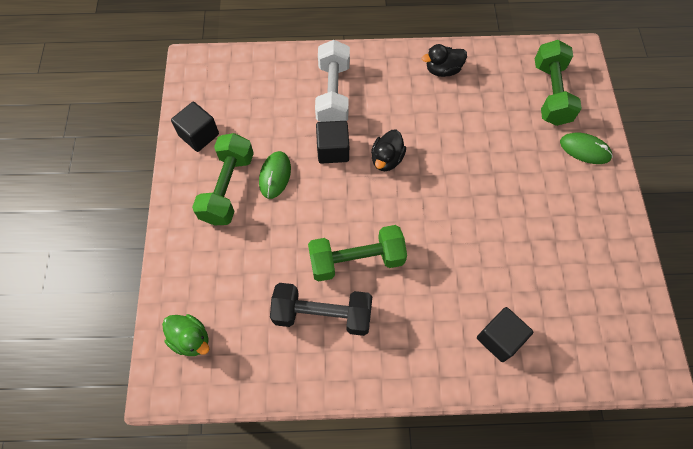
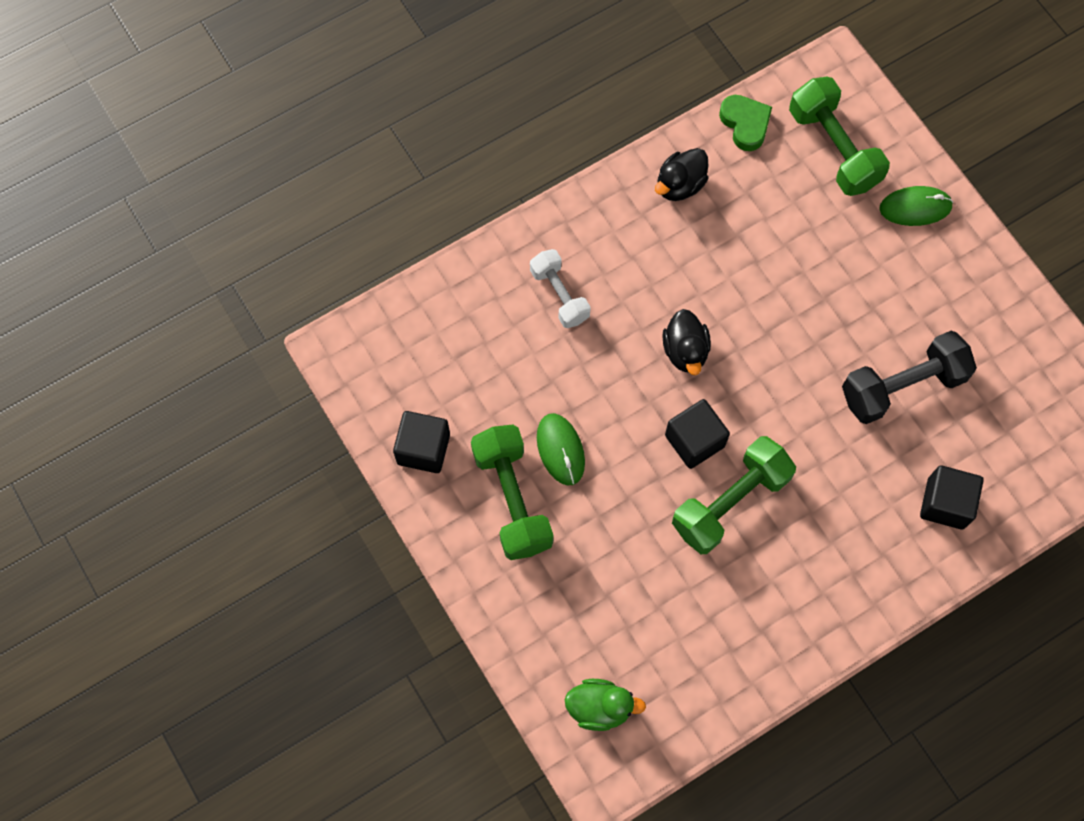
camera: 30 degrees left, 5 degrees up
(322, 314) = (732, 590): black dumbbell -> black dumbbell (902, 386)
(333, 93) = (559, 295): white dumbbell -> white dumbbell, size x0.64
(333, 150) = (610, 375): black cube -> black cube (694, 441)
(503, 56) = (745, 124): none -> green heart

